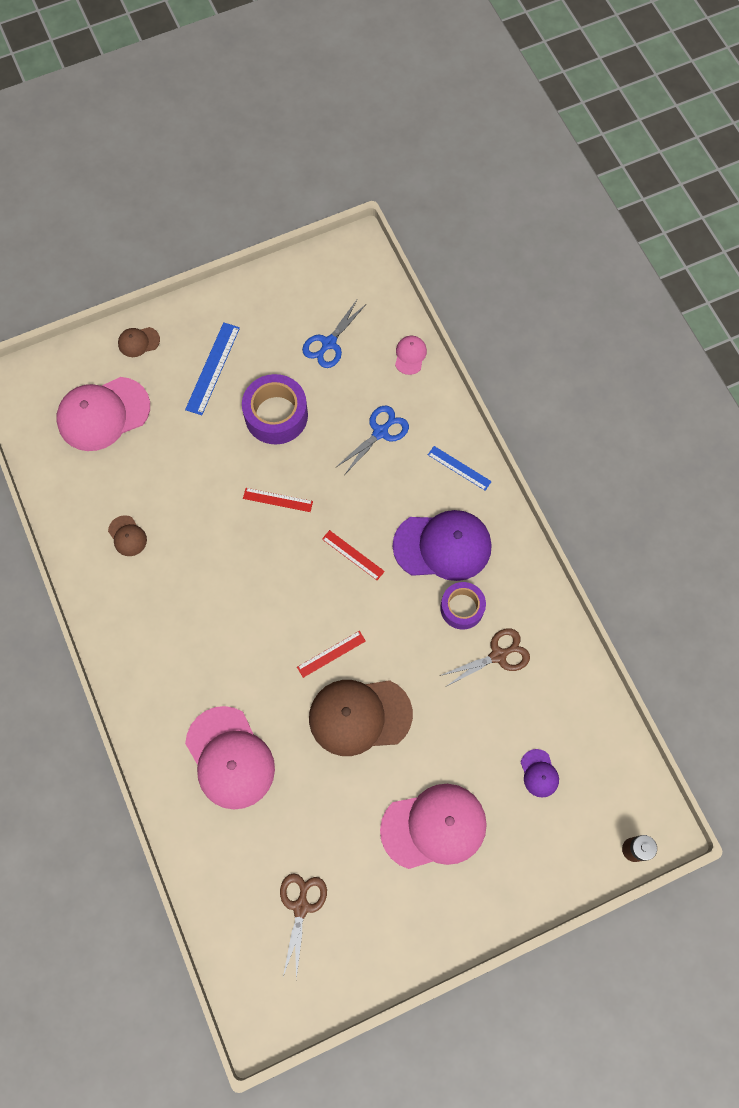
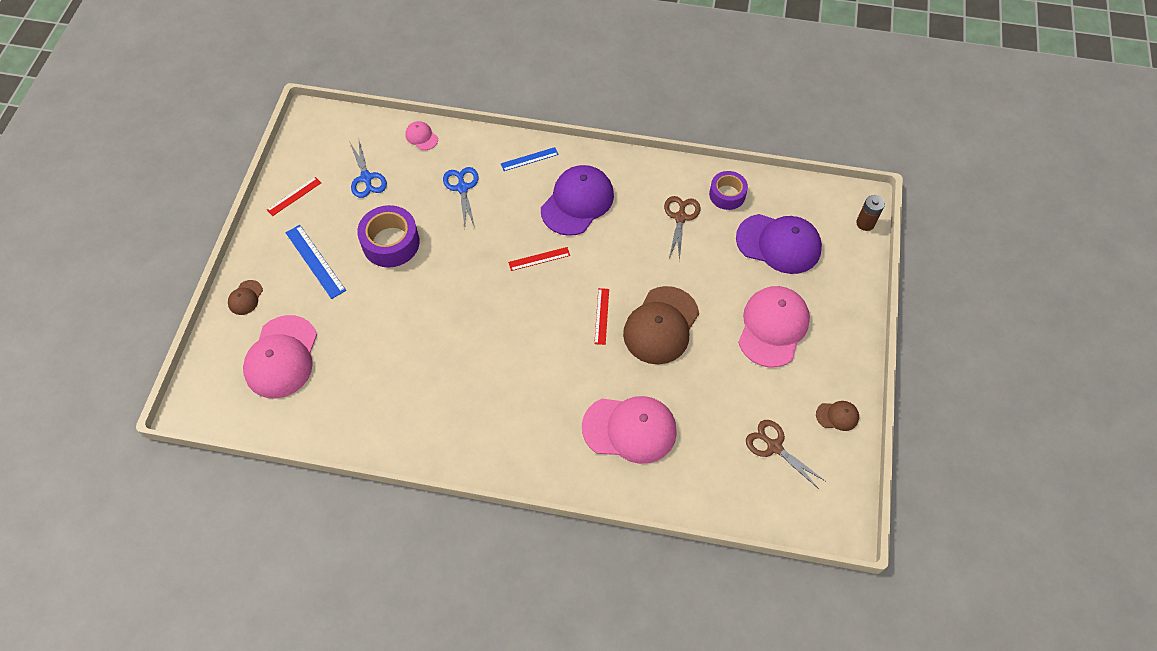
camera: 55 degrees left, 10 degrees down
(127, 536) = (398, 398): brown cap -> brown cap (837, 416)
(278, 499) = (457, 280): red ruler -> red ruler (294, 196)
(462, 608) = (631, 218): purple tape -> purple tape (727, 195)
(539, 773) = (779, 244): purple cap -> purple cap, size x2.20

